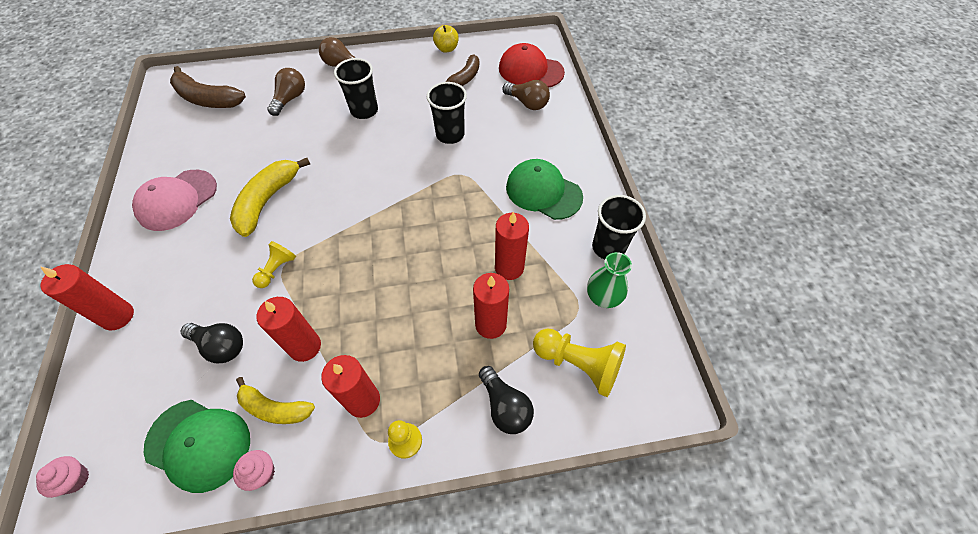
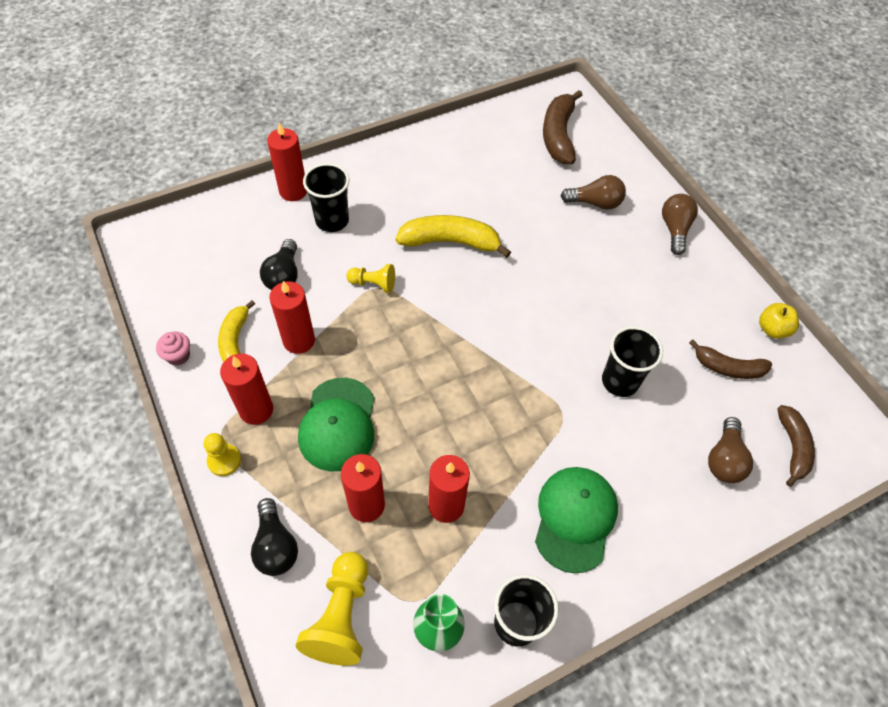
camera: 70 degrees right, 0 degrees up
(75, 479) = (156, 235): pink cupcake -> none
(177, 200) = (424, 172): pink cap -> none
(198, 444) = (195, 300): green cap -> green cap (338, 424)
(364, 111) = (613, 278): black cup -> black cup (332, 220)
(505, 406) = (275, 546): black light bulb -> black light bulb turned 60 degrees counterclockwise
(530, 70) = (792, 447): red cap -> brown banana

